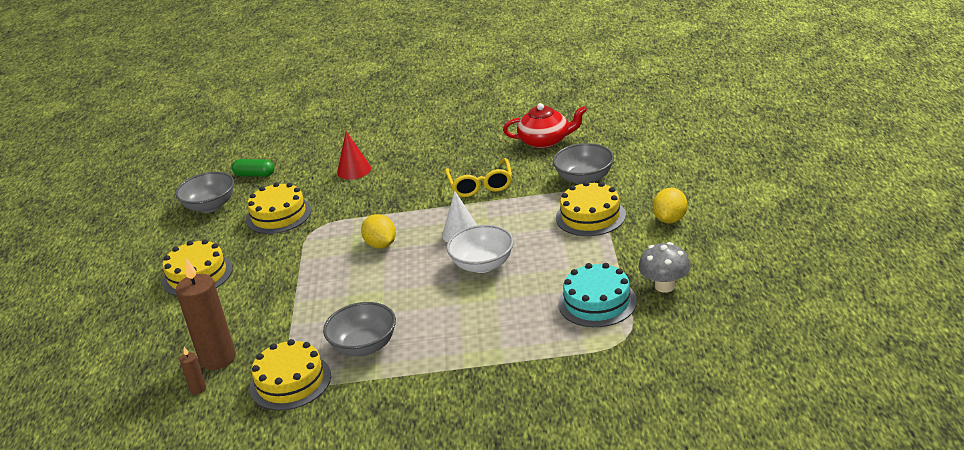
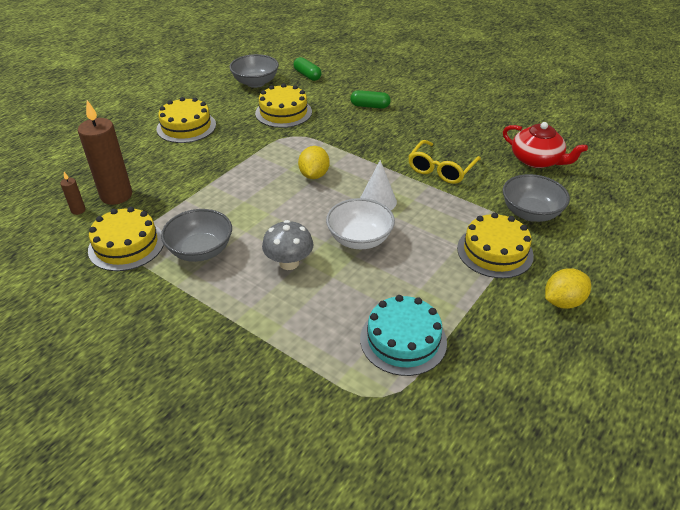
camera: 35 degrees right, 10 degrees up
(354, 170) = (370, 106): red cone -> green capsule
(665, 286) = (480, 368): grey mushroom -> grey mushroom (289, 263)

